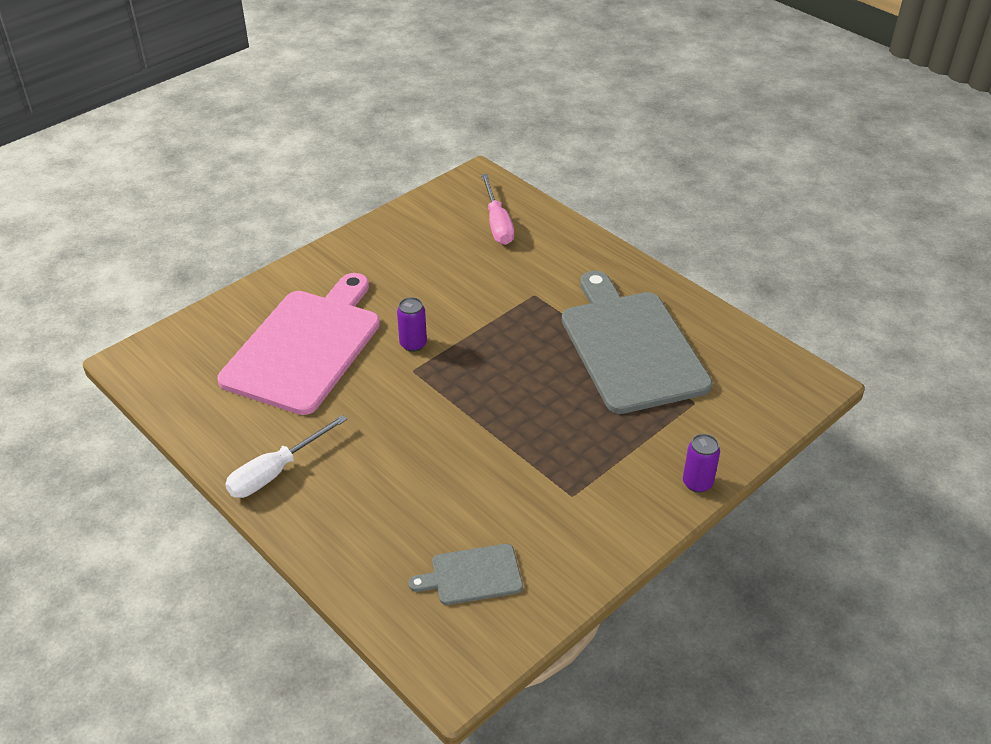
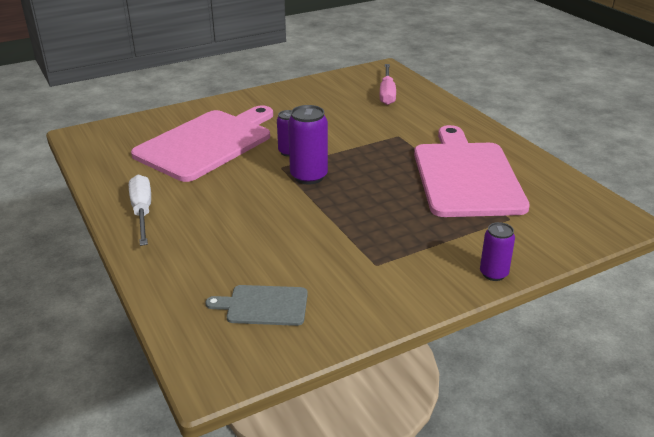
camera: 15 degrees right, 10 degrees down
(276, 471) = (142, 212): white screwdriver -> white screwdriver turned 105 degrees clockwise
(451, 380) = (309, 176): none -> purple can
(630, 346) = (466, 176): grey cutting board -> pink cutting board

